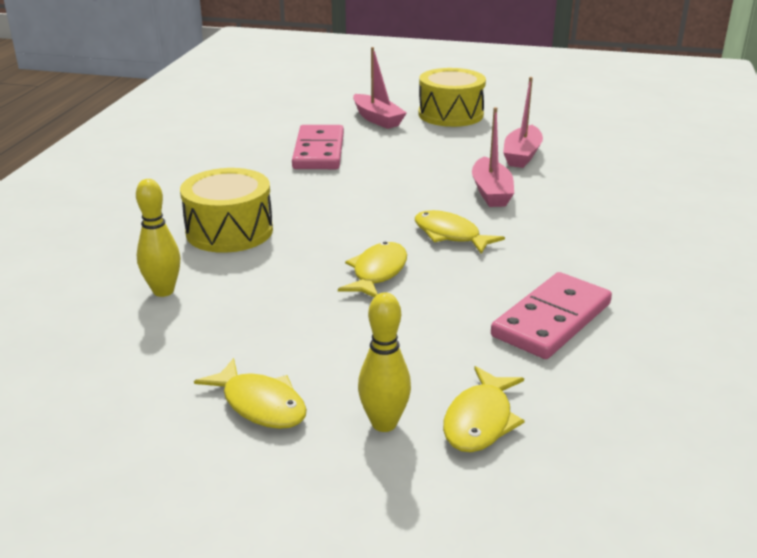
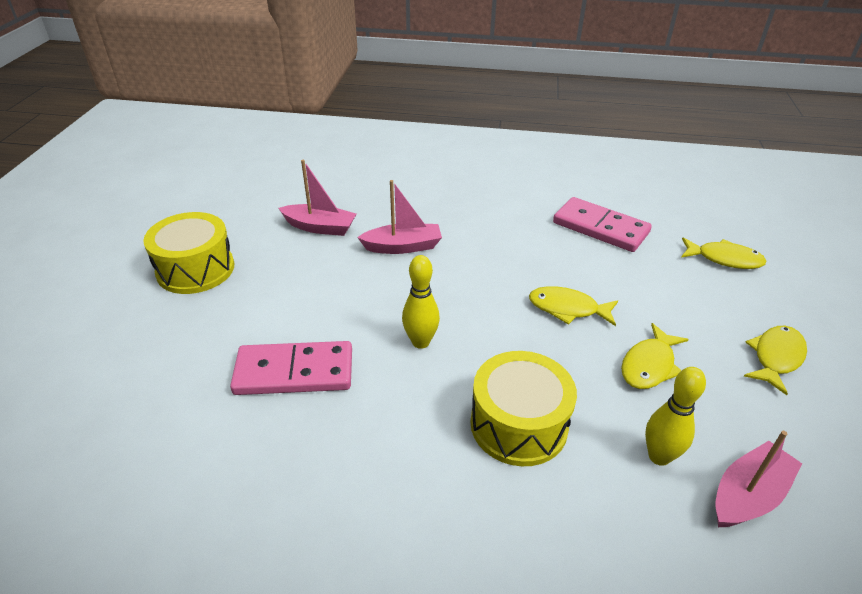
camera: 95 degrees left, 10 degrees up
(377, 119) = (193, 327): pink boat -> pink boat (748, 495)
(384, 423) = (753, 297): yellow bowling pin -> yellow bowling pin (420, 342)
(450, 235) = (490, 270): yellow fish -> yellow fish (649, 365)

